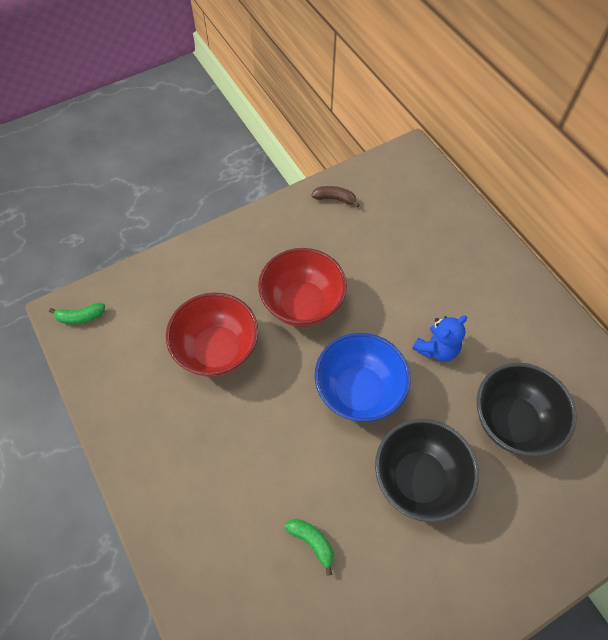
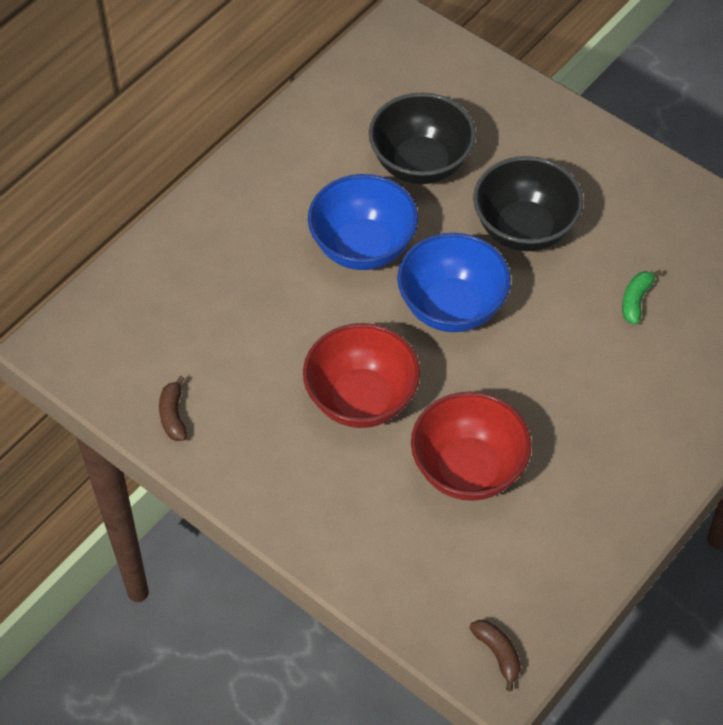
camera: 110 degrees left, 5 degrees down
(81, 317) = (498, 654): green banana -> brown banana
(436, 349) = (363, 247): blue teddy bear -> blue bowl

